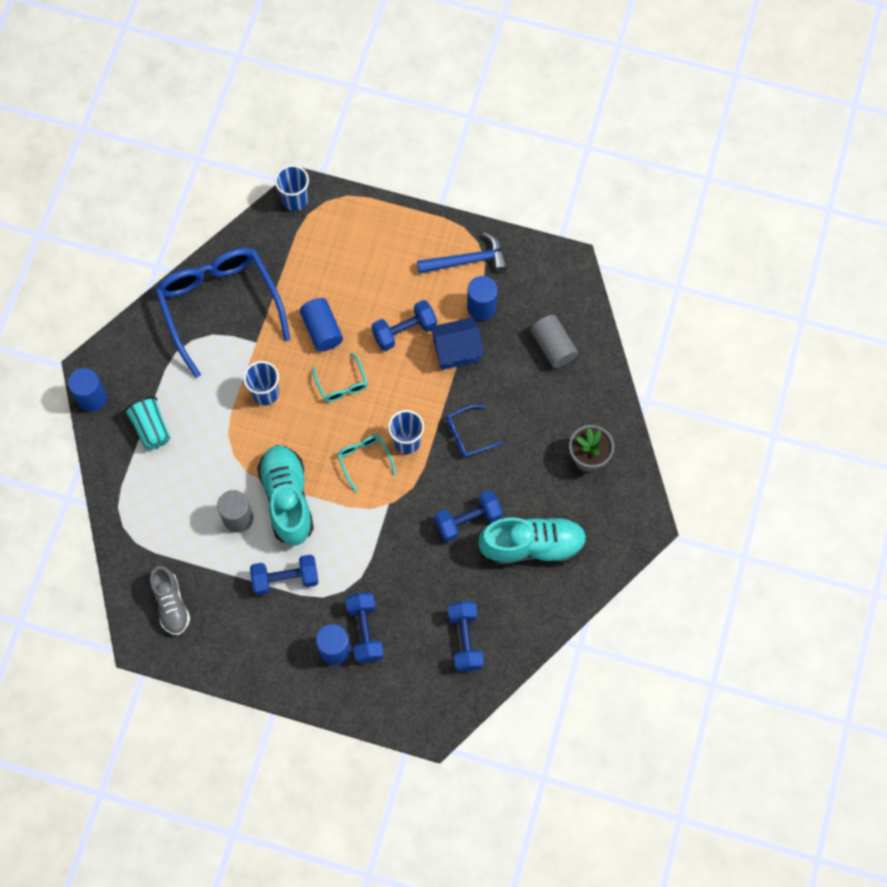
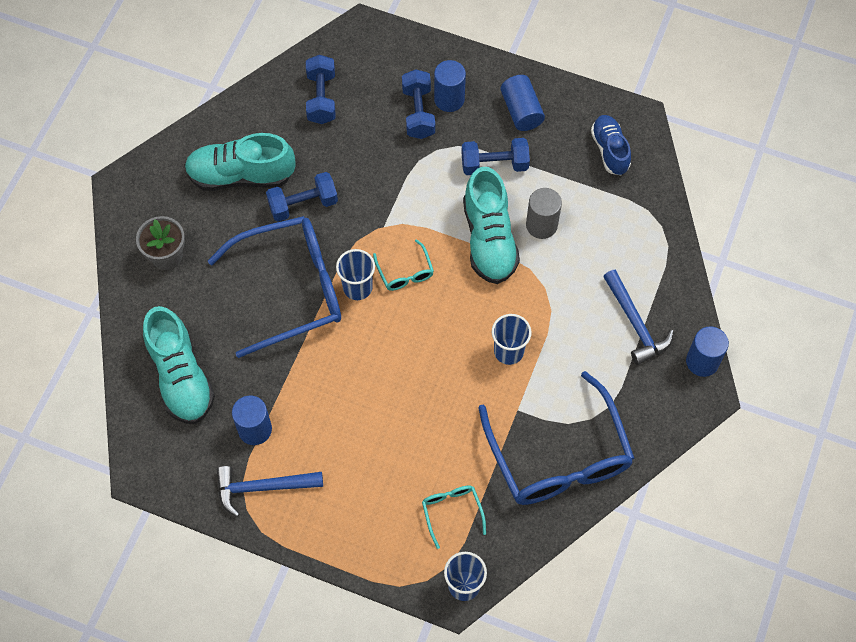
camera: 175 degrees left, 5 degrees down
(151, 428) = (635, 323): turquoise cup -> blue hammer
(171, 604) = (610, 150): grey shoe -> blue shoe
(322, 330) = (441, 417): blue cylinder -> blue cylinder (521, 111)
(342, 384) = (423, 354): turquoise glasses -> turquoise glasses (452, 512)
(404, 331) = (347, 408): blue dumbbell -> none
(456, 351) = (290, 381): blue house -> none
(468, 434) = (291, 289): blue glasses -> blue glasses, size x2.35
(553, 347) = (181, 377): grey cylinder -> turquoise shoe

